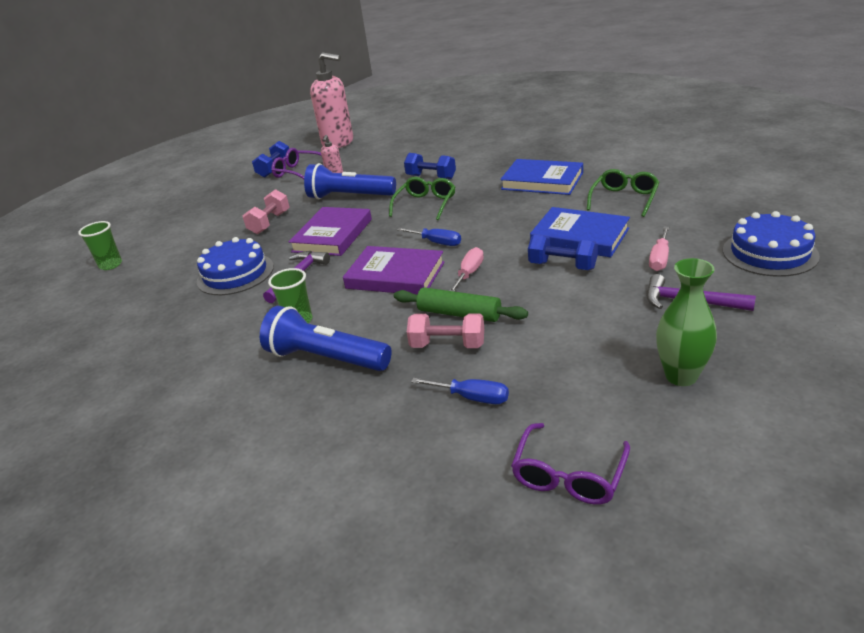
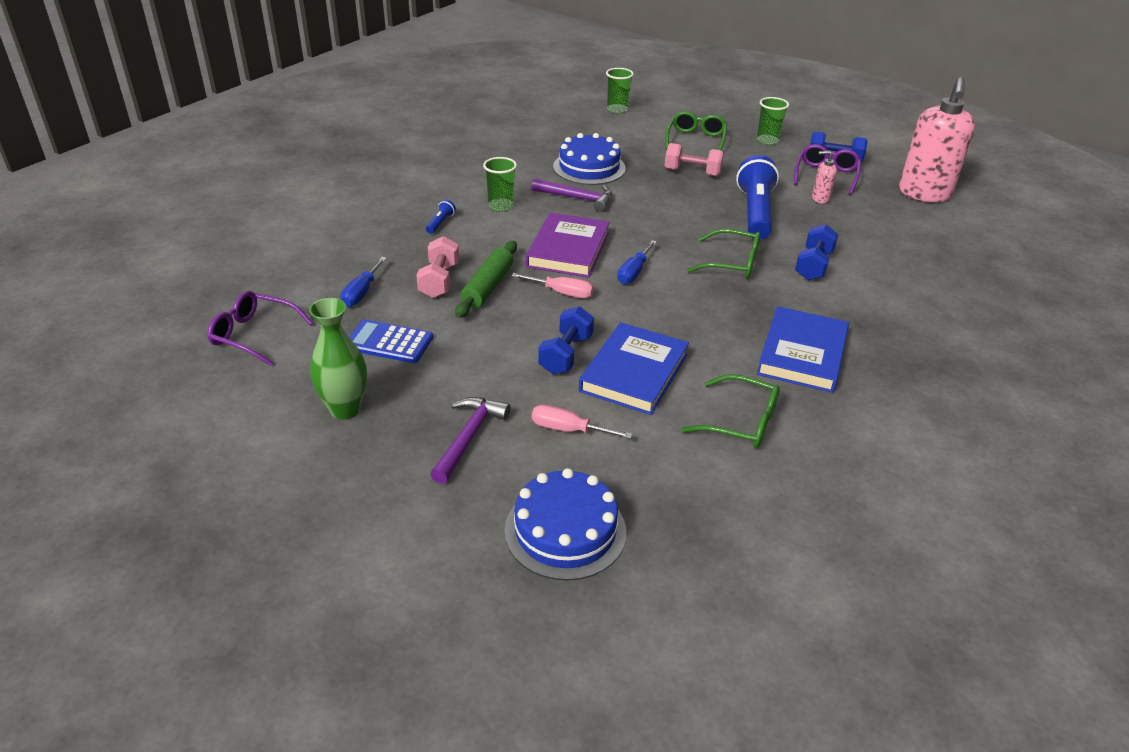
camera: 80 degrees right, 5 degrees up
(207, 223) = (696, 140): none -> green glasses
(227, 193) = (767, 141): none -> green cup
(326, 358) = (440, 223): blue flashlight -> blue flashlight, size x0.40
(332, 235) = (659, 209): purple book -> none
(564, 364) = (389, 342): none -> blue calculator

